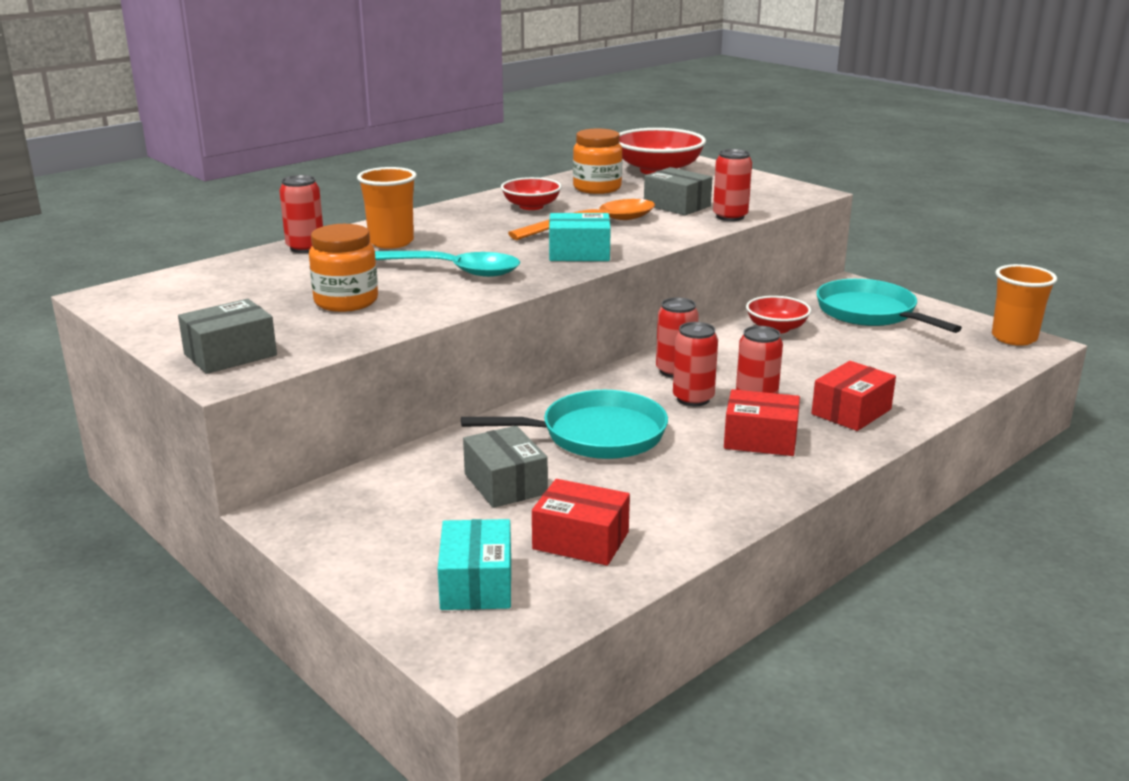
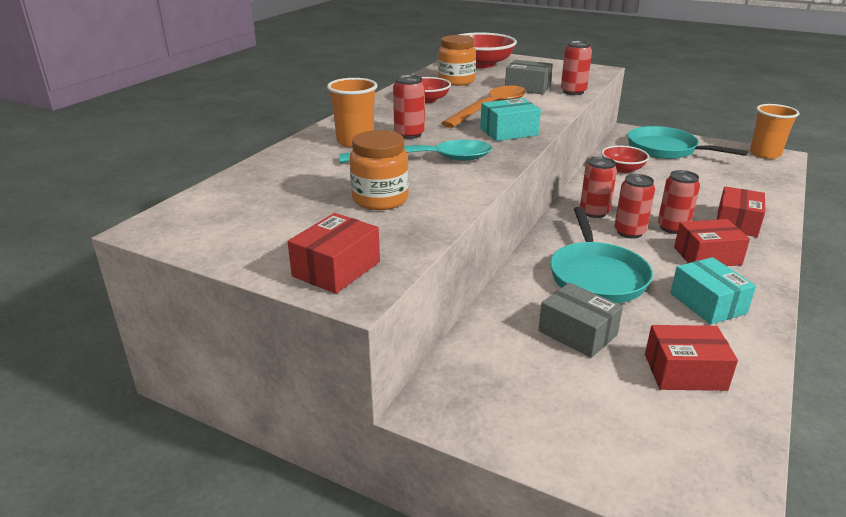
camera: 20 degrees left, 5 degrees up
(230, 355) = (336, 269): grey box -> red box
(305, 248) = (289, 156): red can -> red can (409, 134)
(476, 584) = (653, 436): turquoise box -> turquoise box (707, 303)
(595, 435) = (596, 275): turquoise pan -> turquoise pan turned 120 degrees clockwise

